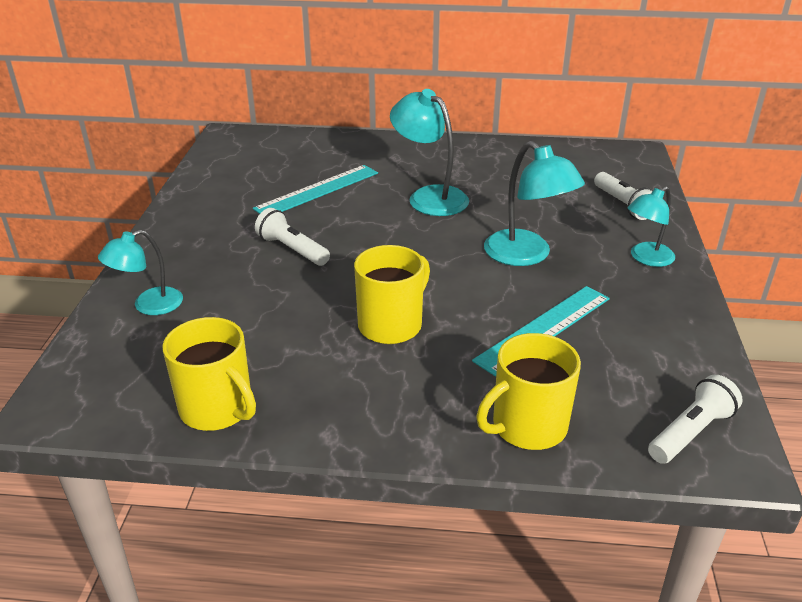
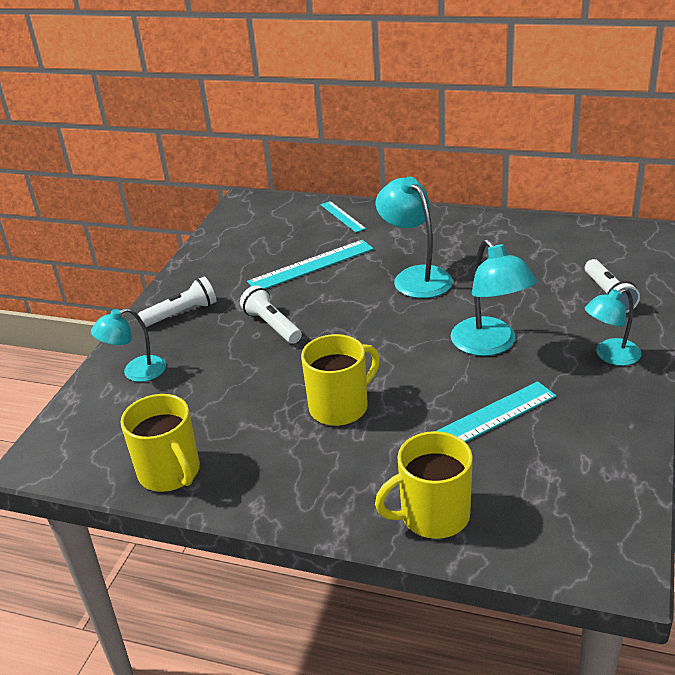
camera: 15 degrees right, 0 degrees up
(336, 145) = (342, 216): none -> turquoise ruler
(691, 432) = (586, 537): white flashlight -> white flashlight (182, 313)

